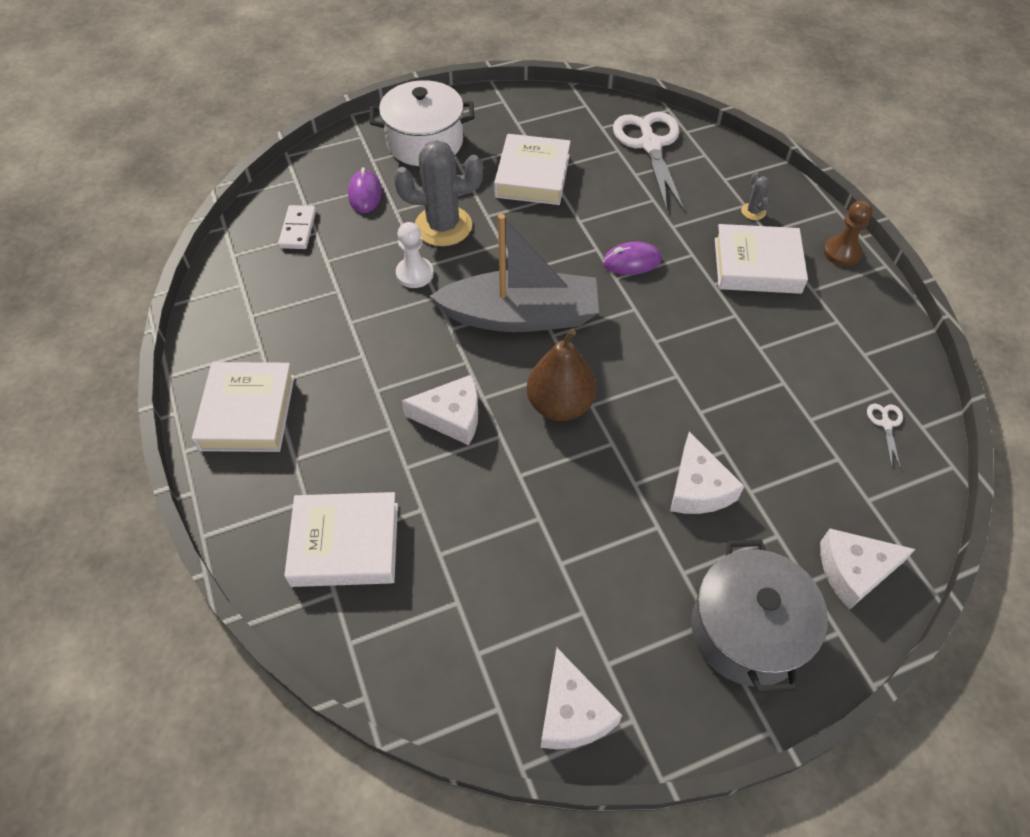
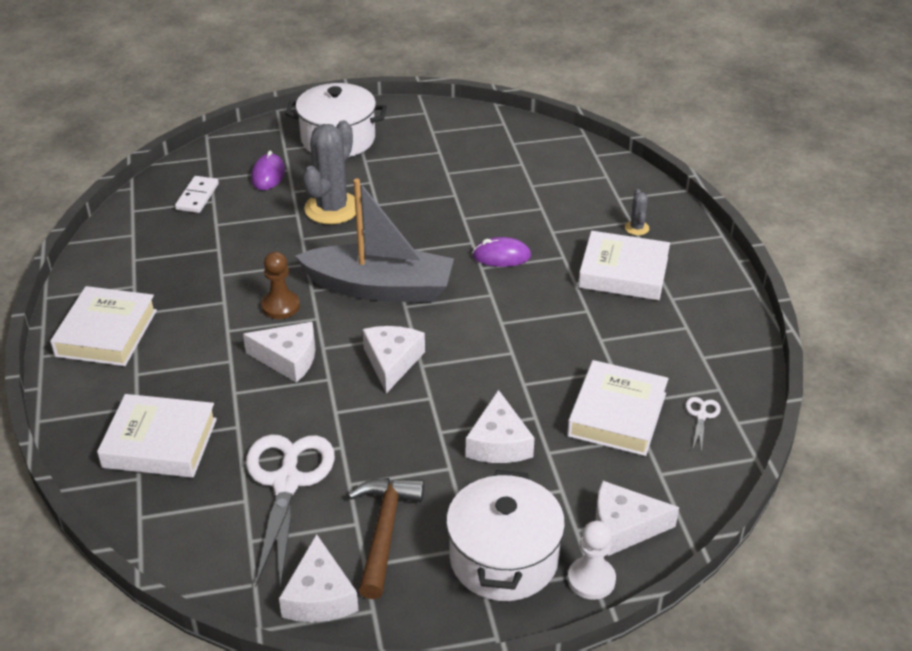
camera: 10 degrees right, 15 degrees down
(415, 274) = (292, 243): white pawn -> white pawn (591, 579)
(443, 226) = (332, 208): grey cactus -> grey cactus turned 75 degrees counterclockwise
(532, 176) = (431, 176): white book -> white book (617, 414)
(560, 405) = (392, 362): brown pear -> white cheese
(616, 618) = (384, 532): none -> brown hammer
(650, 145) = (555, 163): white scissors -> white scissors (287, 482)
(747, 631) = (503, 558): grey pot -> white pot
(842, 252) = (713, 271): brown pawn -> brown pawn (280, 306)

